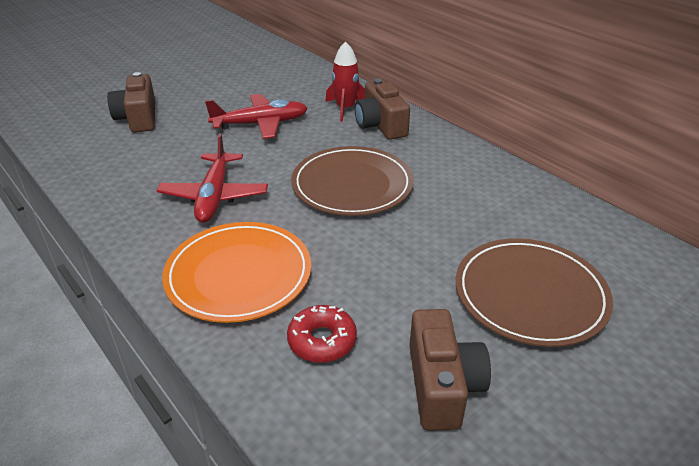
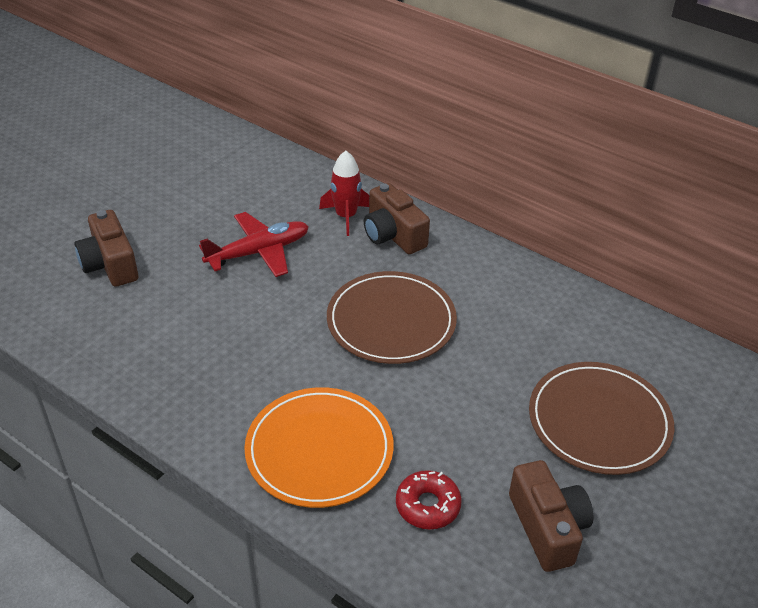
camera: 15 degrees left, 5 degrees up
(214, 196) = (251, 360): red plane -> none

